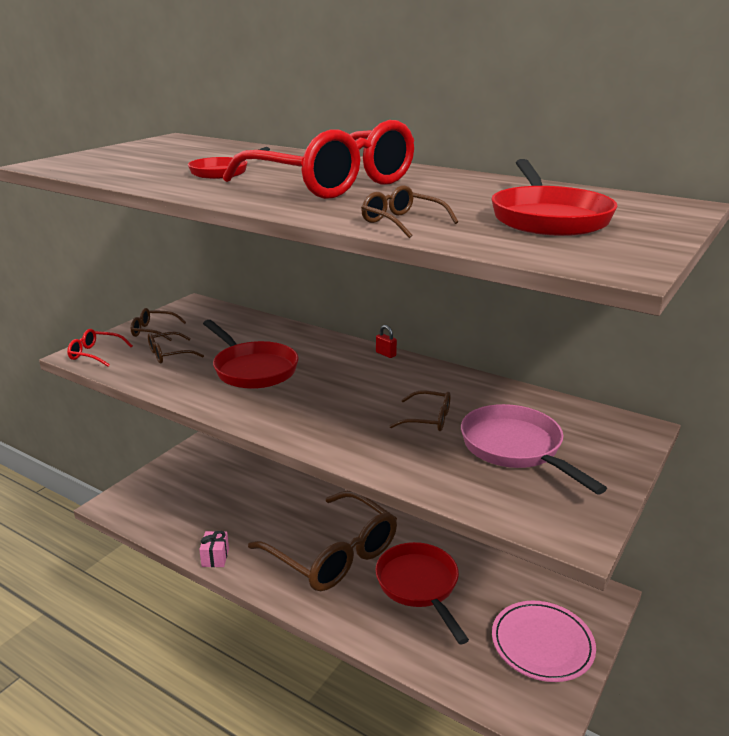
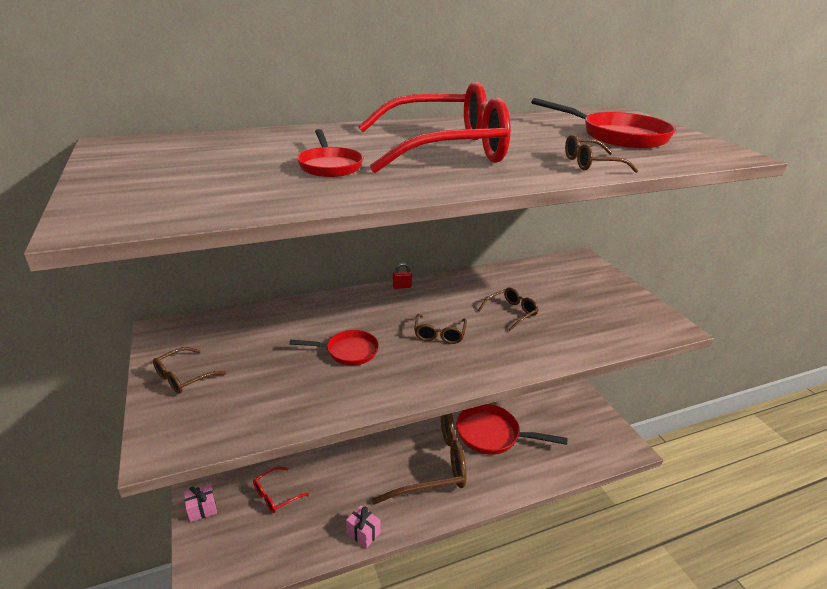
camera: 55 degrees left, 5 degrees up
(95, 354) = (176, 436): red glasses -> red glasses (275, 495)
(169, 354) = (252, 386): brown glasses -> brown glasses (439, 334)
(169, 468) = (202, 509): none -> pink gift
(252, 369) = (348, 351): red pan -> red pan, size x0.61
(516, 449) = (574, 301): pink pan -> none
(542, 644) = (575, 413): pink plate -> none

